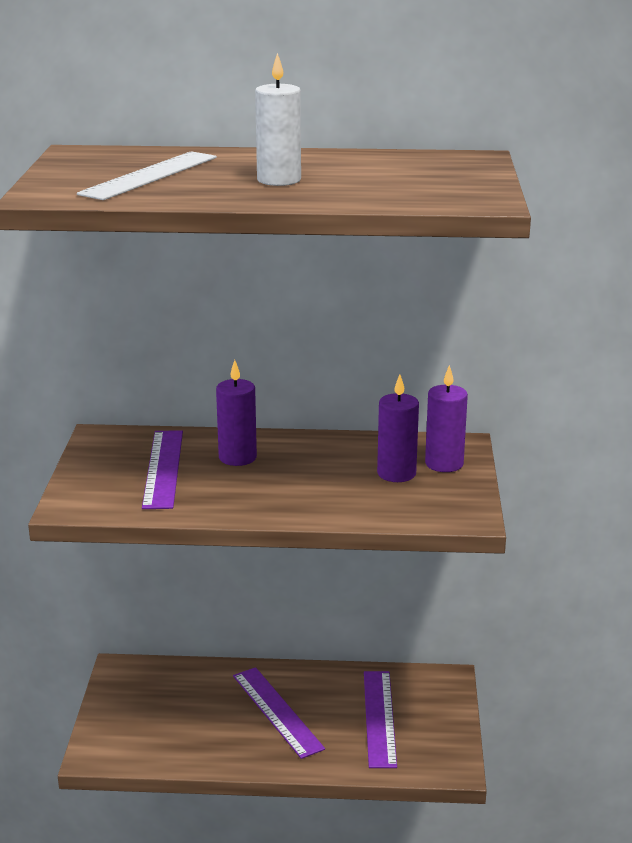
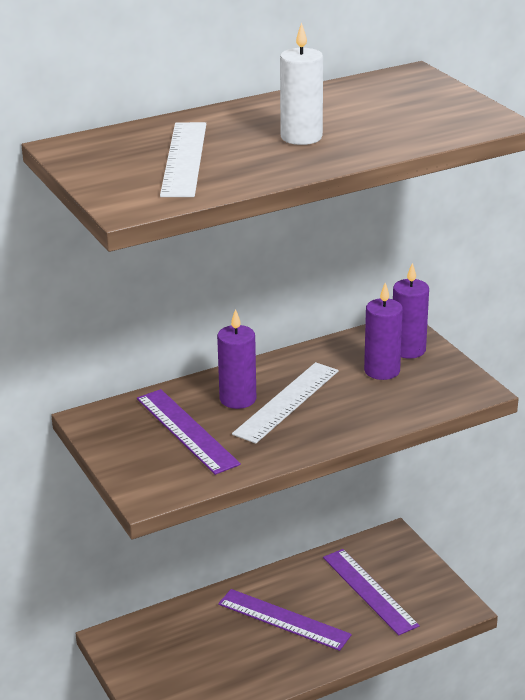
camera: 30 degrees left, 5 degrees up
(277, 472) = (287, 402): none -> white ruler

